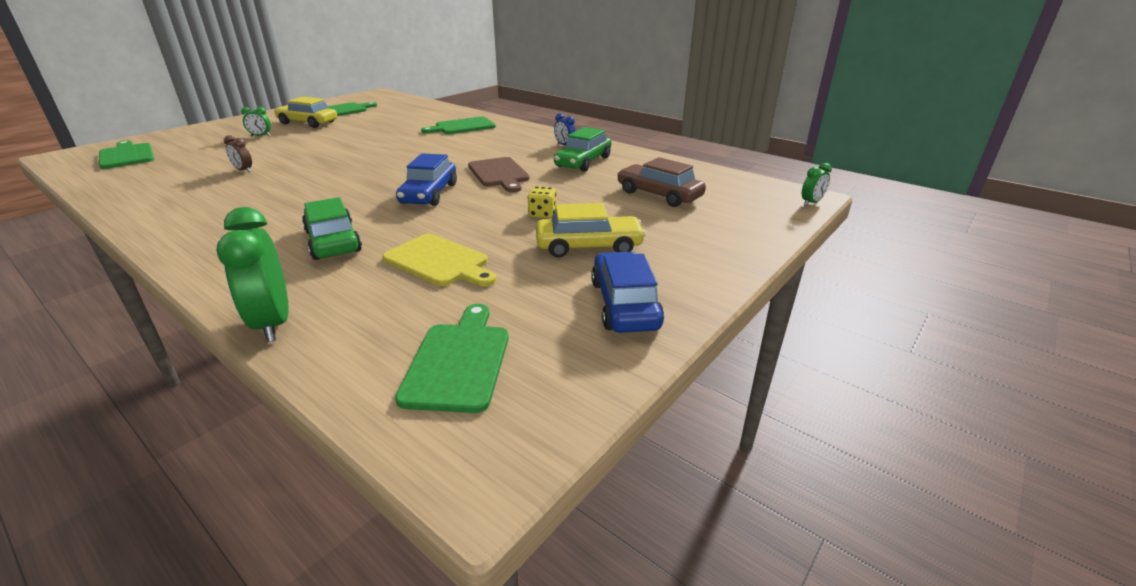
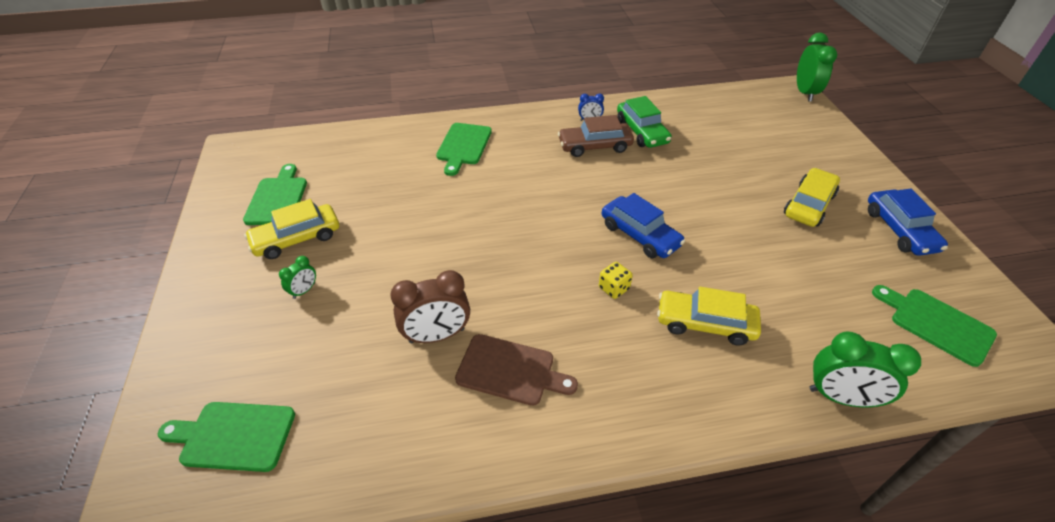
camera: 50 degrees left, 15 degrees up
(243, 170) = (437, 335): brown clock -> brown clock, size x1.97
(333, 241) = (705, 323): green car -> yellow car
(439, 261) = (787, 280): yellow cutting board -> none
(499, 174) = (627, 181): brown cutting board -> brown cutting board (510, 371)
(542, 214) = (736, 198): yellow dice -> yellow dice (614, 288)
(624, 304) = (899, 230): blue car -> blue car turned 135 degrees counterclockwise
(659, 195) = (742, 135): brown car -> brown car (595, 146)
(811, 202) = (805, 92): green clock -> green clock, size x1.97

